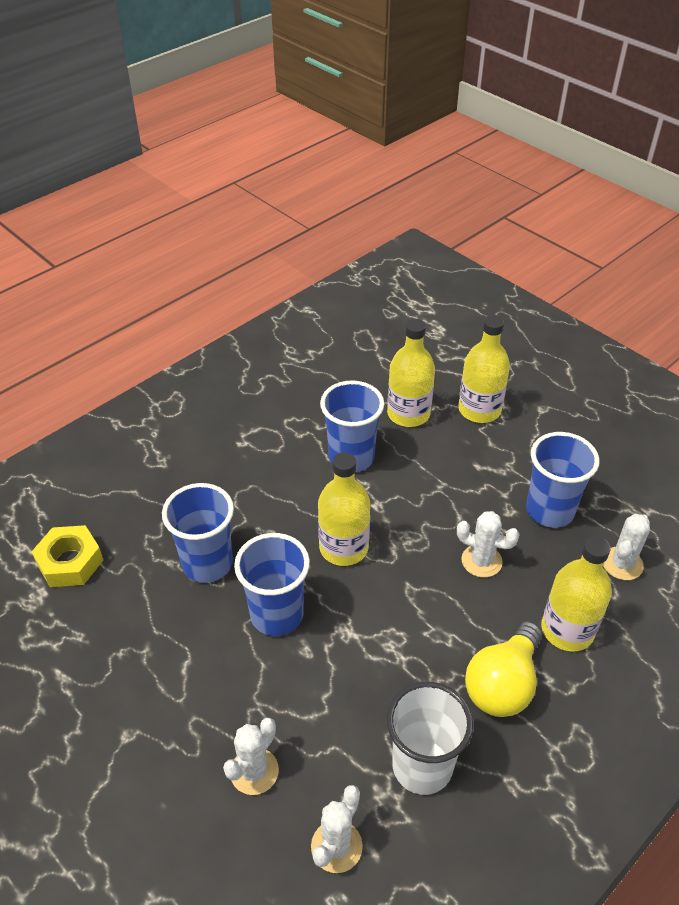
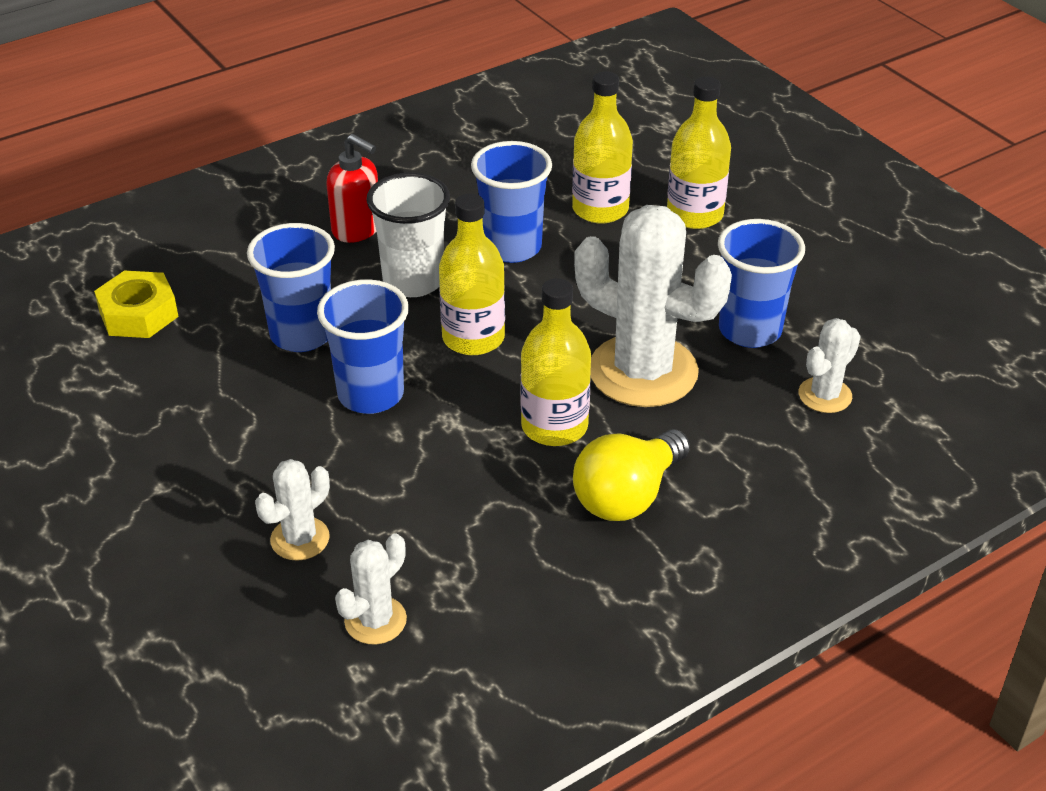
camera: 10 degrees right, 5 degrees down
(227, 456) = (357, 229): none -> red soap dispenser
(422, 766) = (501, 561): white cup -> white cup (413, 281)
(481, 561) = (643, 371): white cactus -> white cactus, size x2.09
(567, 630) = (728, 453): yellow bottle -> yellow bottle (554, 426)

